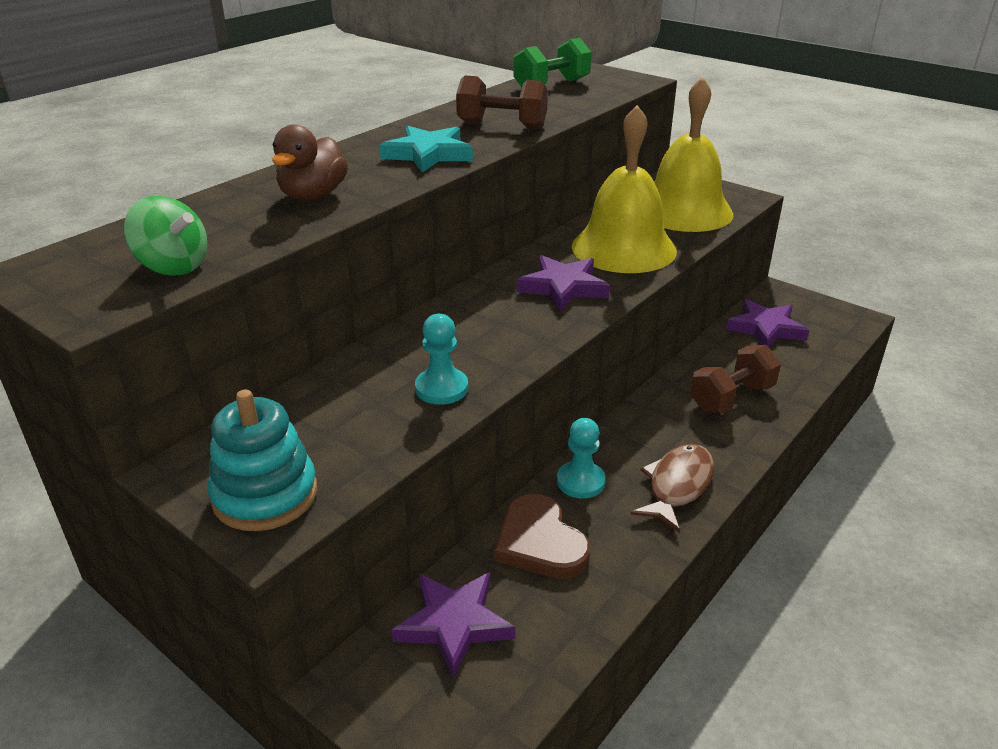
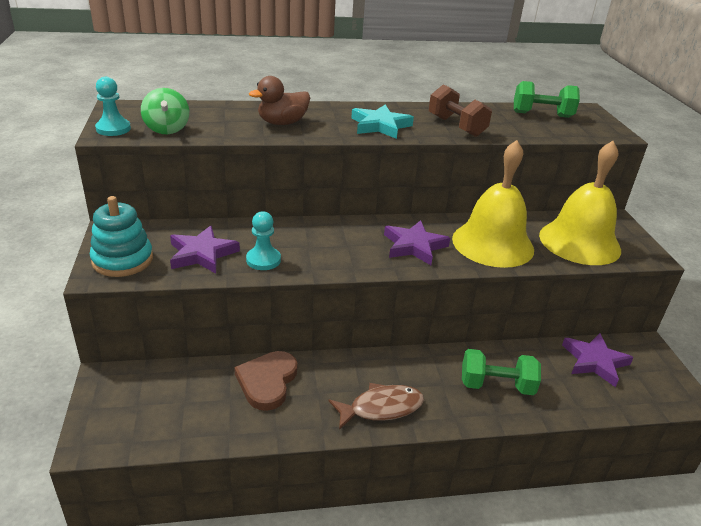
camera: 40 degrees right, 0 degrees up
(454, 624) = (177, 387): purple star -> purple star (202, 254)
(580, 481) = (332, 368): turquoise pawn -> turquoise pawn (113, 129)
(731, 398) = (496, 385): brown dumbbell -> green dumbbell

